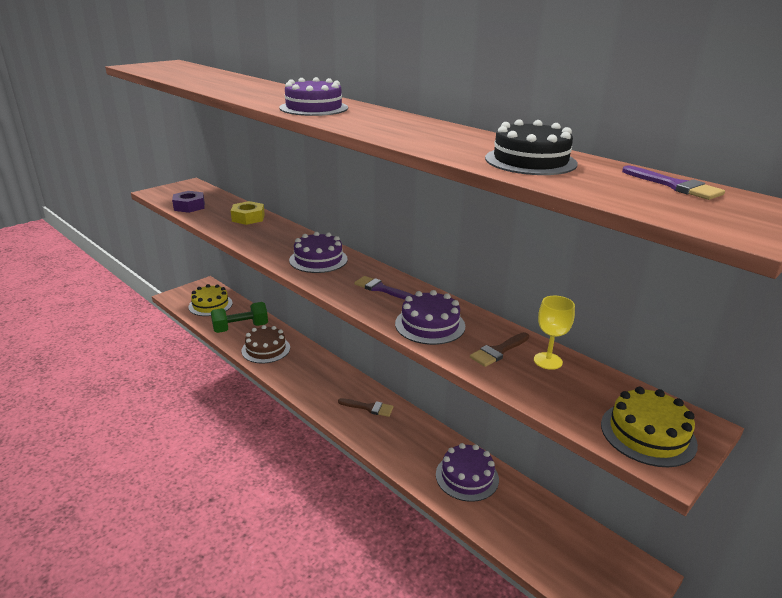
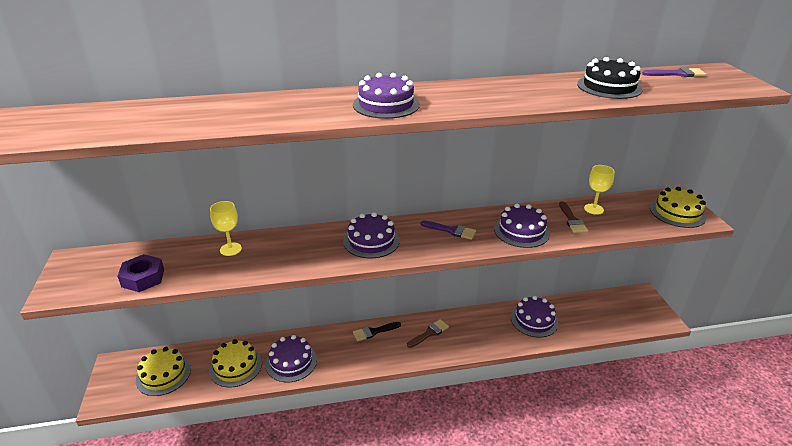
camera: 55 degrees left, 5 degrees up
(240, 328) = (236, 366): green dumbbell -> yellow cake
(248, 218) = (230, 249): yellow nut -> yellow goblet
(266, 349) = (291, 362): brown cake -> purple cake
(338, 375) = (374, 332): none -> black brush
(380, 289) = (451, 231): purple brush -> purple brush turned 135 degrees counterclockwise

